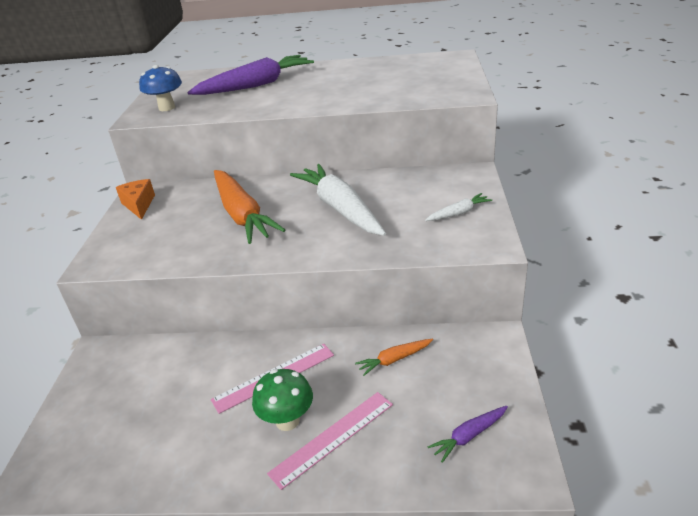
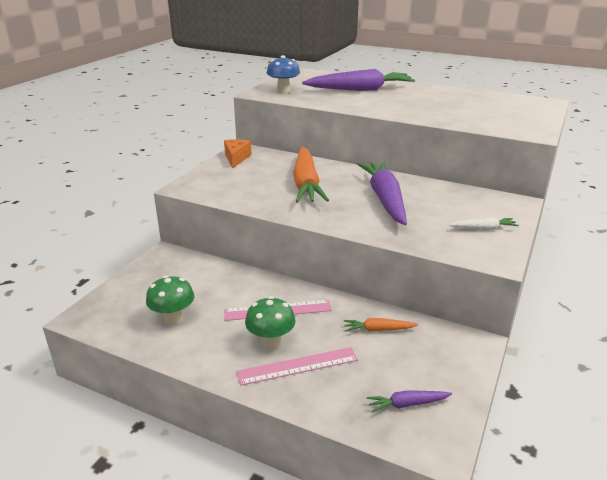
camera: 20 degrees right, 5 degrees down
(153, 436) = (173, 319): none -> green mushroom
(340, 208) = (385, 199): white carrot -> purple carrot

